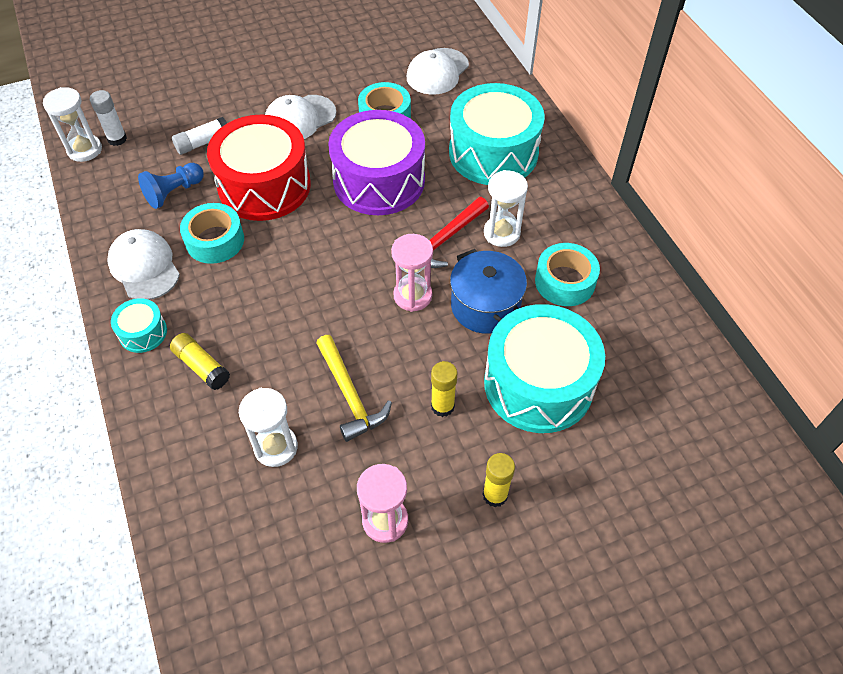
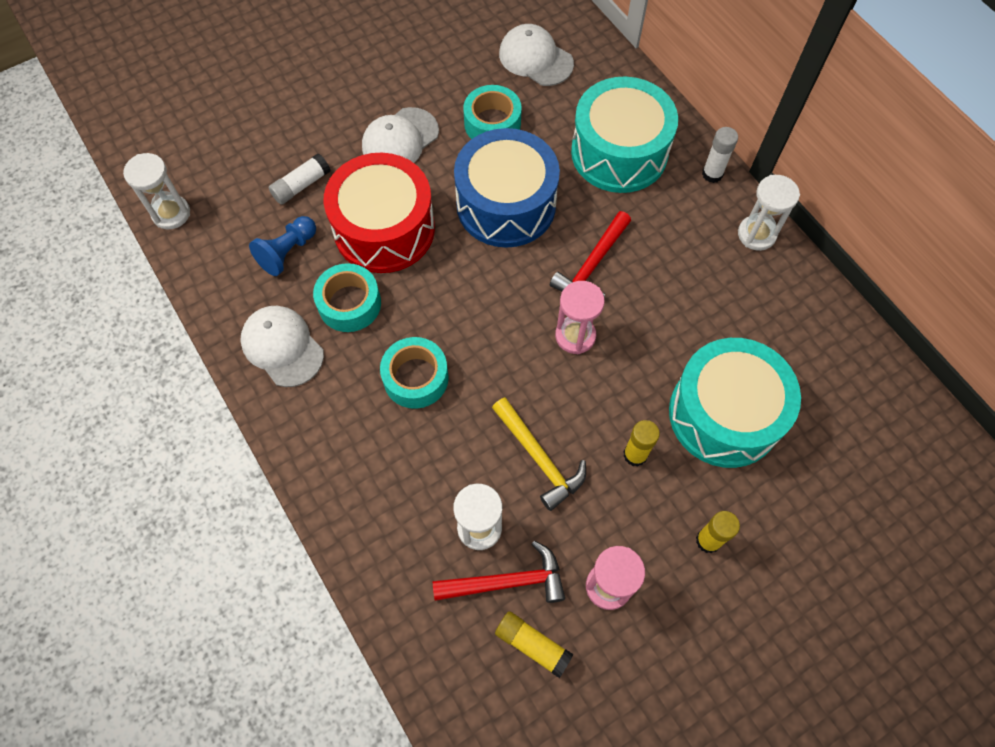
camera: 10 degrees left, 10 degrees up
(117, 139) = (203, 194): white glue stick -> white glue stick (712, 174)
(143, 332) = (304, 424): turquoise drum -> none
(201, 366) = (378, 452): yellow glue stick -> yellow glue stick (532, 645)
(288, 499) = (507, 581): none -> red hammer
(379, 181) = (506, 204): purple drum -> blue drum
(437, 72) = (535, 58): white cap -> white cap turned 105 degrees clockwise
(485, 306) = (652, 335): blue pot -> none
(501, 233) = (649, 248): white hourglass -> white hourglass (756, 234)
(565, 282) = (726, 295): turquoise tape -> turquoise tape (416, 378)

